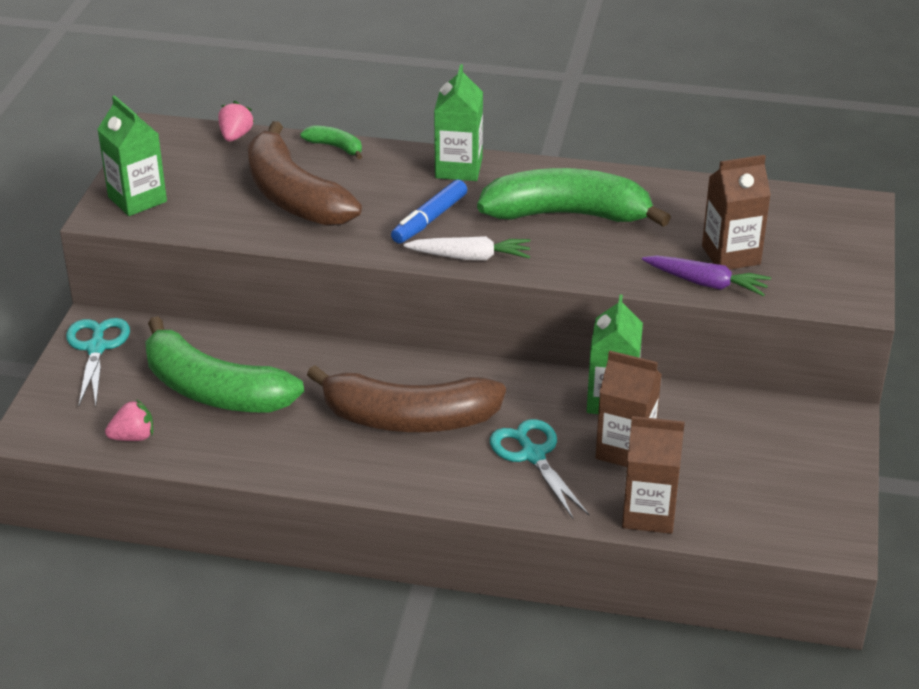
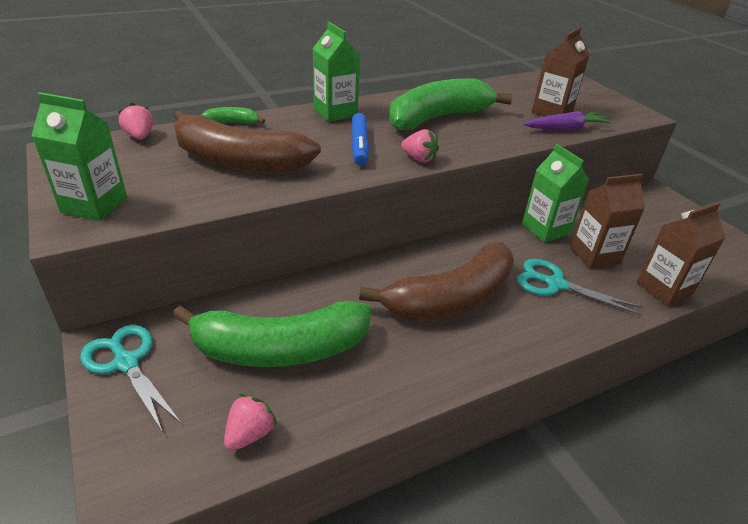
camera: 40 degrees left, 0 degrees up
(470, 257) = (419, 159): white carrot -> pink strawberry

